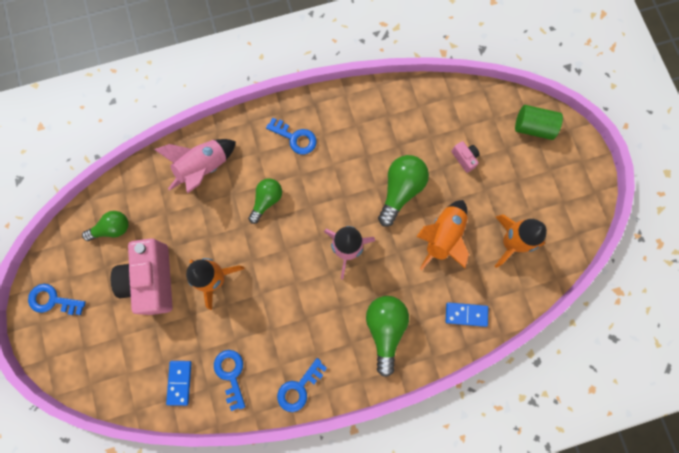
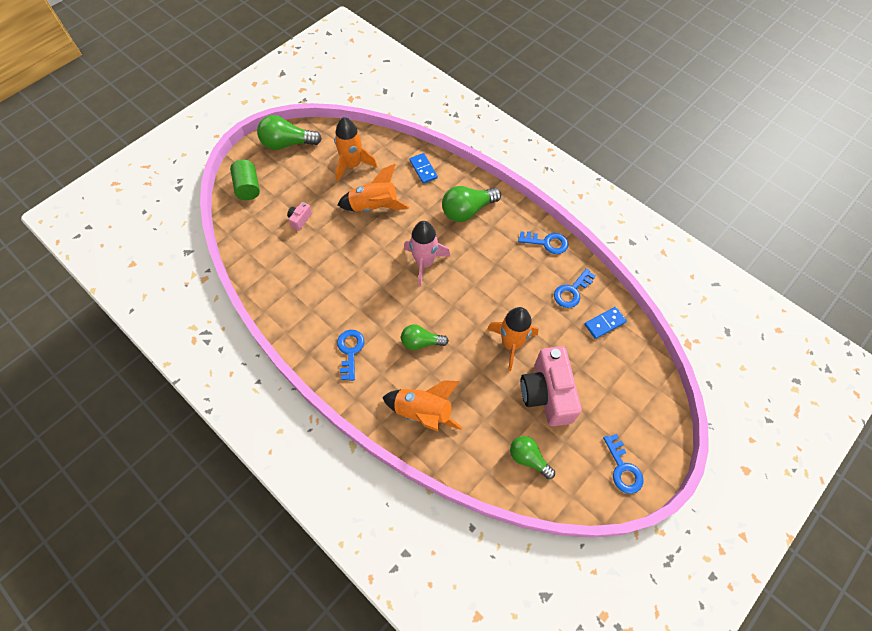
camera: 120 degrees left, 15 degrees down
(152, 280) = (547, 394): pink camera -> pink camera turned 120 degrees clockwise
(204, 168) = (423, 412): pink rocket -> orange rocket
(400, 190) = (352, 250): green light bulb -> green light bulb (287, 144)

